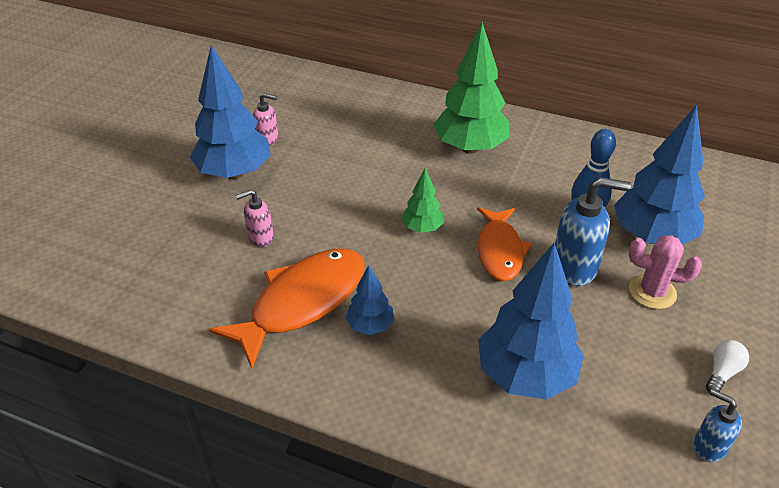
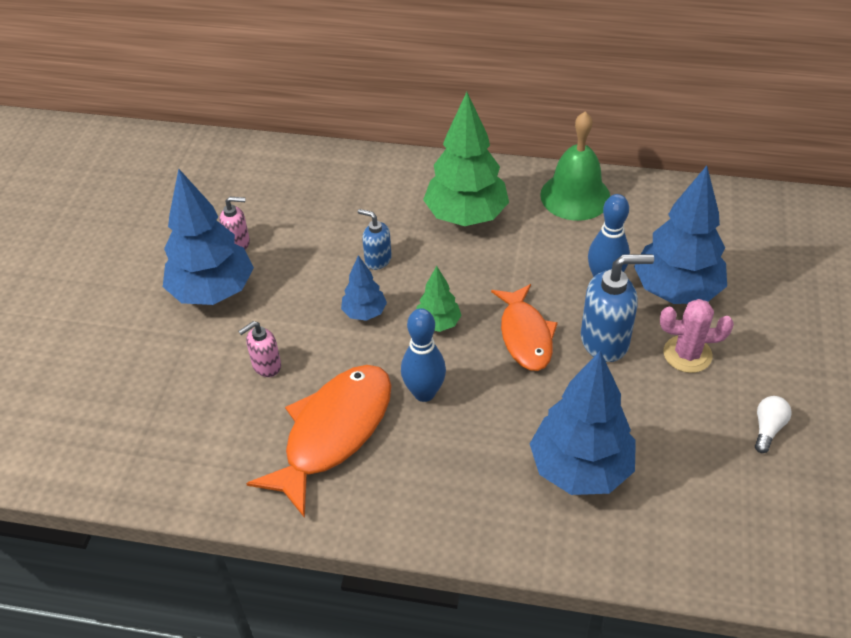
camera: 10 degrees left, 5 degrees up
(370, 325) = (411, 445): blue tree -> blue tree (364, 313)
(394, 283) = (424, 393): none -> blue bowling pin
(572, 146) = (575, 196): none -> green bell
(708, 446) = (766, 507): blue soap dispenser -> blue soap dispenser (377, 259)

